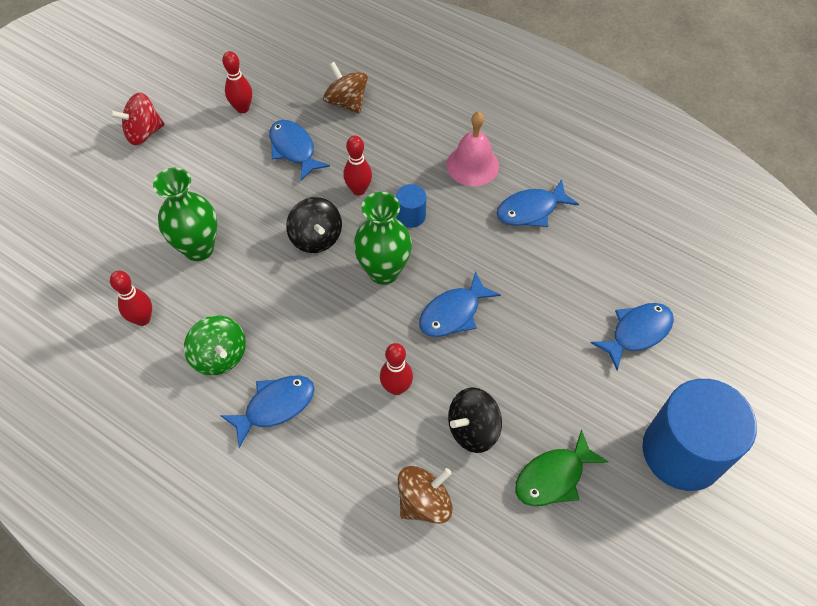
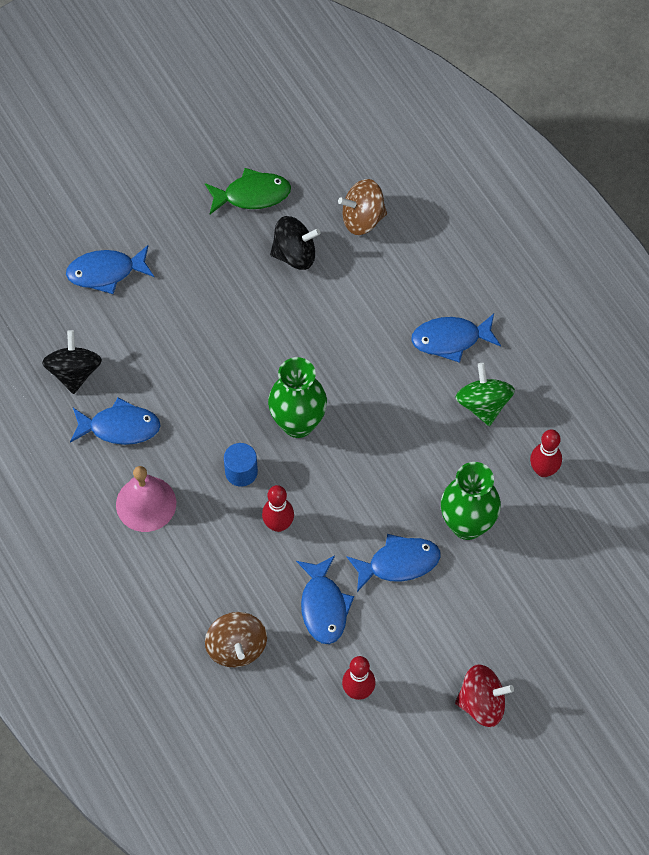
camera: 155 degrees left, 5 degrees up
(316, 238) = (346, 487): black spinning top -> black spinning top (74, 372)
(396, 388) = (340, 312): red bowling pin -> none
(453, 313) = (255, 356): blue fish -> blue fish (399, 563)
(682, 452) = (139, 171): blue cylinder -> none

